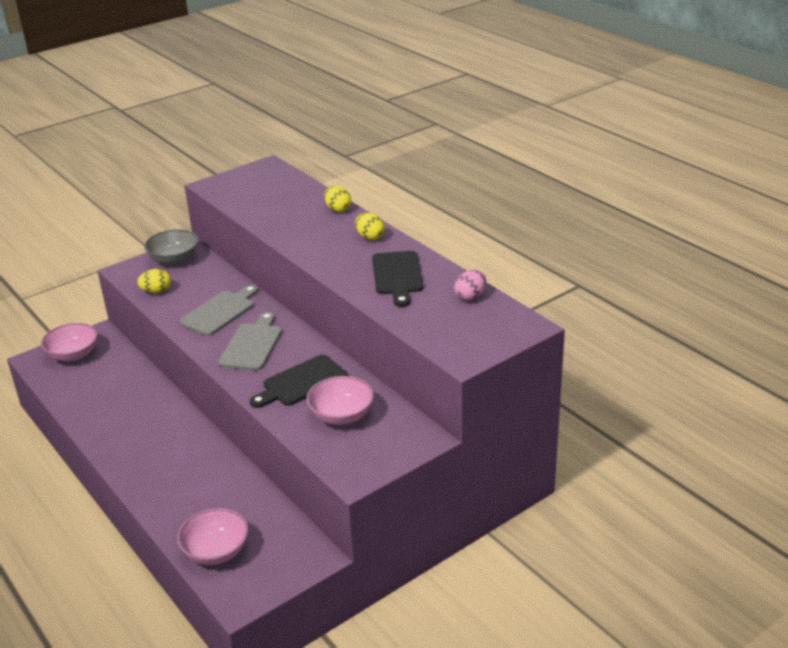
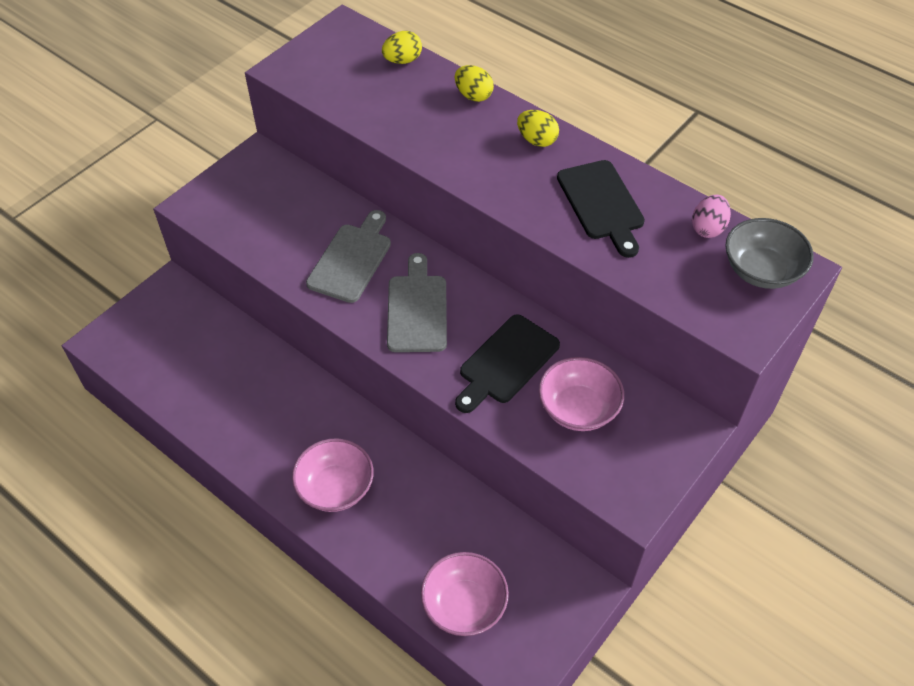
camera: 15 degrees left, 20 degrees up
(73, 355) = (150, 326): pink bowl -> pink bowl (335, 487)
(156, 291) = (251, 236): yellow egg -> yellow egg (402, 60)
(174, 259) = (251, 177): grey bowl -> grey bowl (761, 270)

